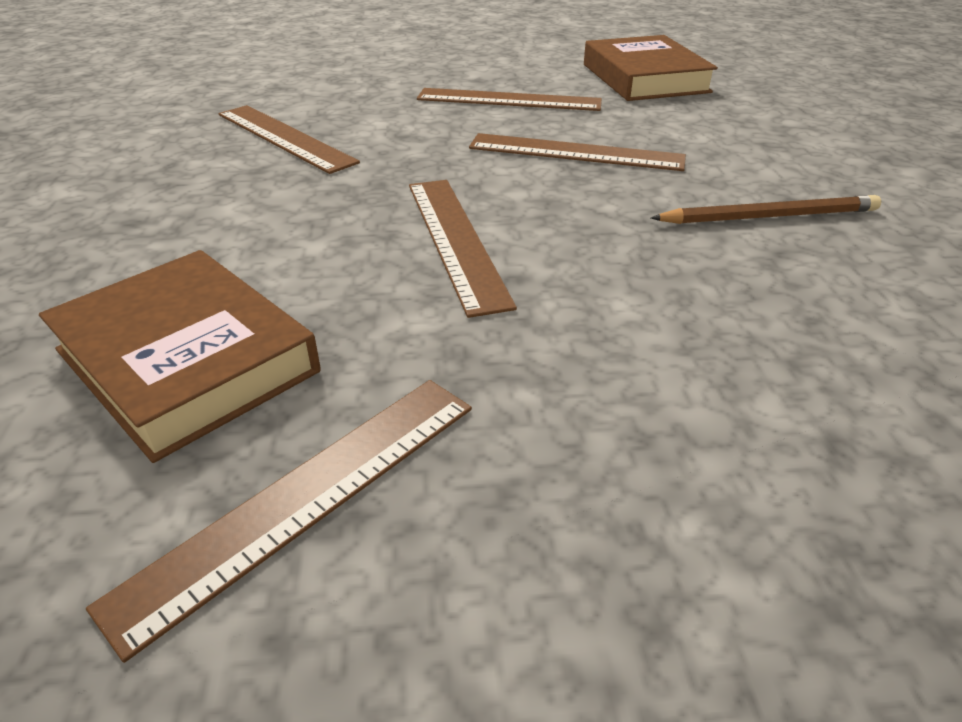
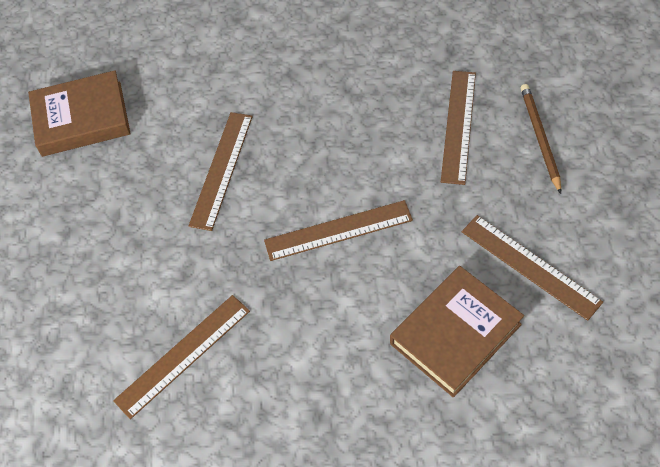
camera: 85 degrees left, 20 degrees up
(509, 100) = (119, 209): brown ruler -> brown ruler (458, 126)
(769, 216) = (310, 87): brown pencil -> brown pencil (540, 138)

